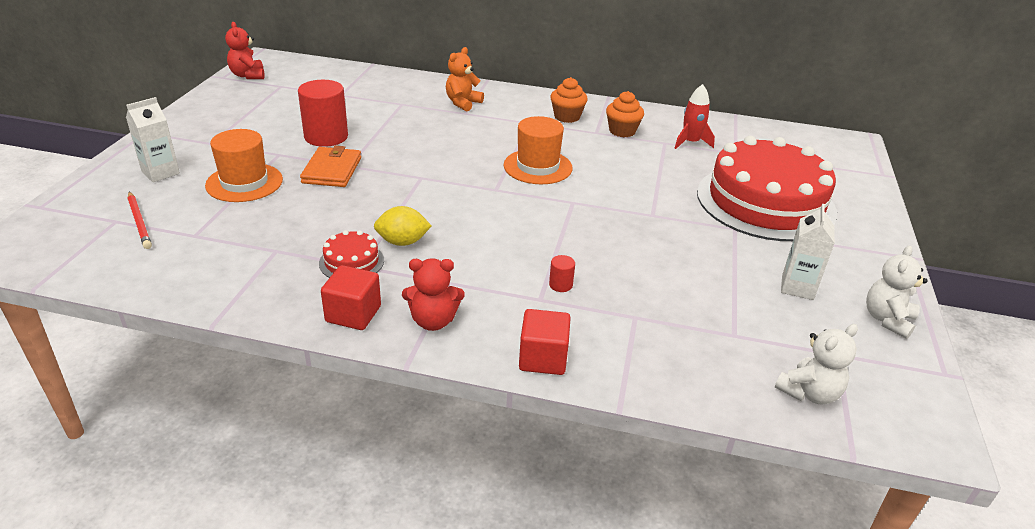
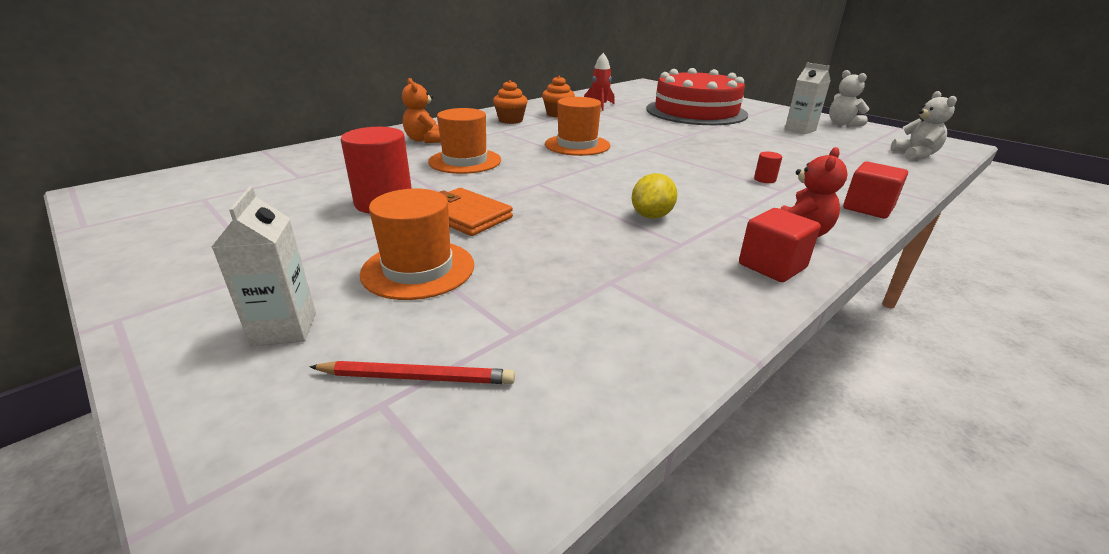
camera: 55 degrees left, 5 degrees down
(248, 75) = (123, 210): red teddy bear -> none
(351, 261) = (669, 246): red cake -> none
(435, 134) = (465, 161): none -> orange hat

